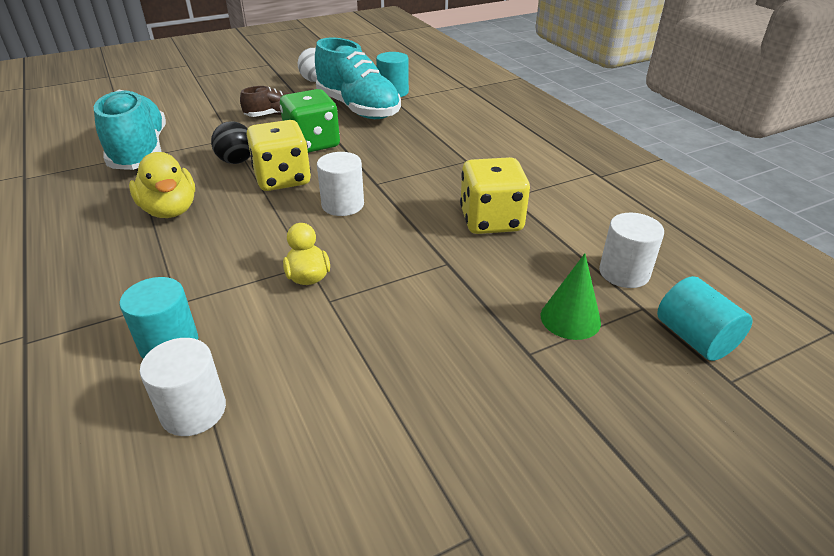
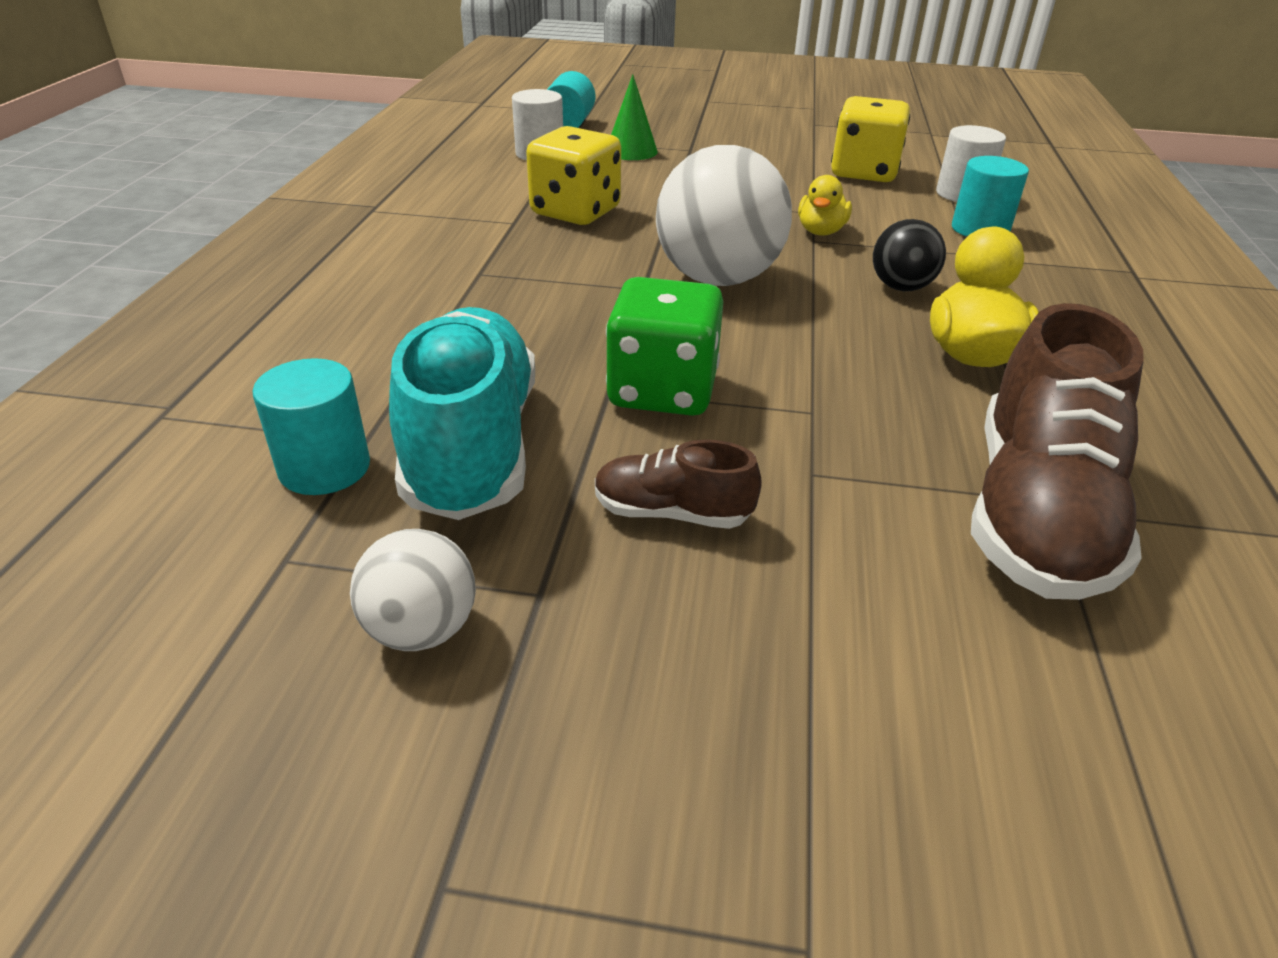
camera: 145 degrees left, 0 degrees up
(140, 152) = (1035, 513): turquoise shoe -> brown shoe
(236, 161) = (829, 406): black ball -> black ball (901, 287)
(282, 179) = (770, 342): yellow dice -> yellow dice (864, 172)
(342, 205) = (718, 279): white cylinder -> white ball

